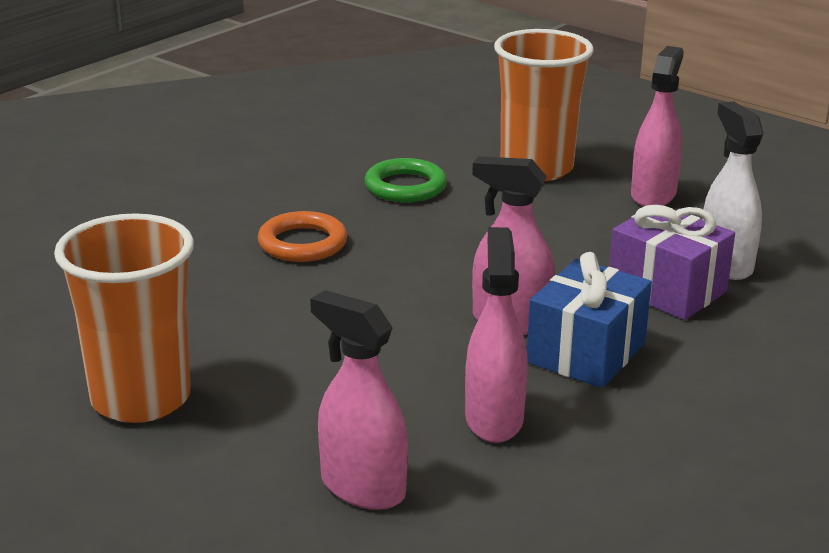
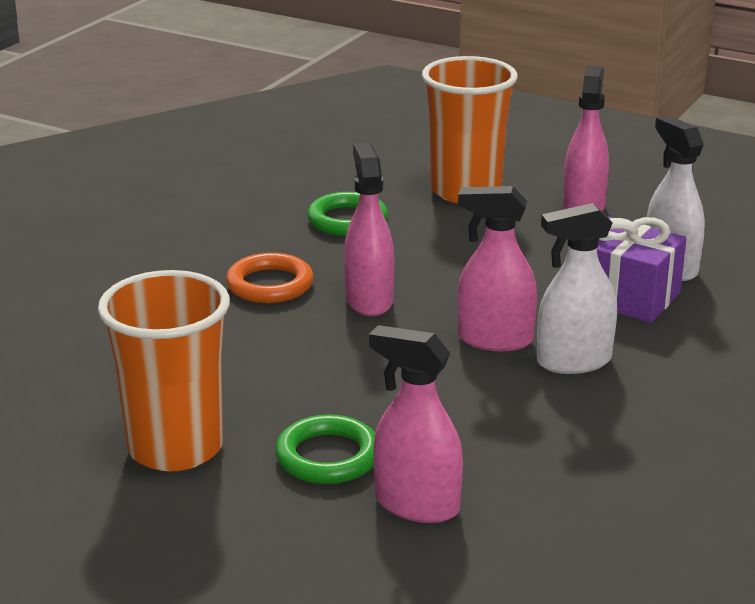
camera: 10 degrees left, 0 degrees up
(290, 425) = (328, 457): none -> green ring
(494, 419) = (512, 430): pink spray bottle -> pink spray bottle (369, 300)
(586, 353) = (573, 361): blue gift -> white spray bottle

